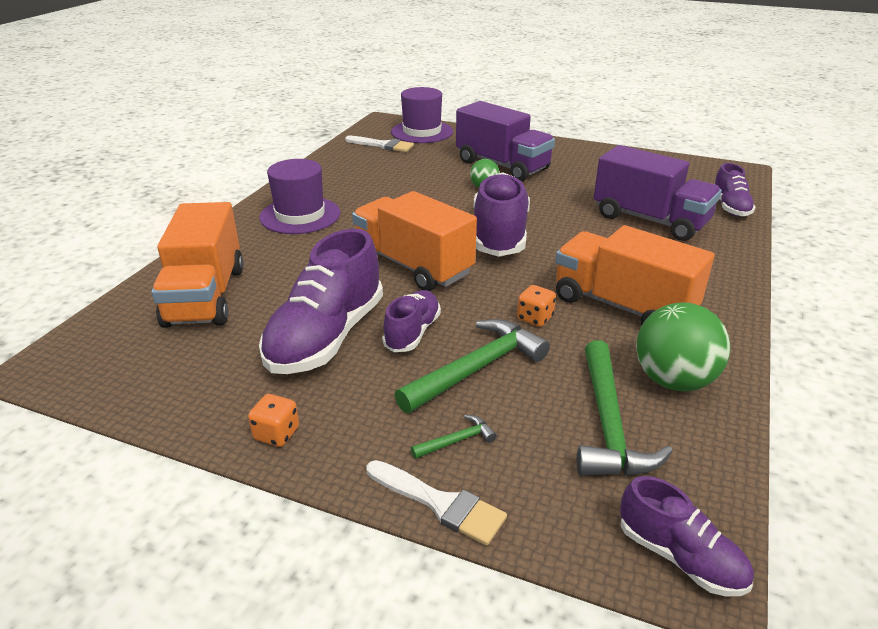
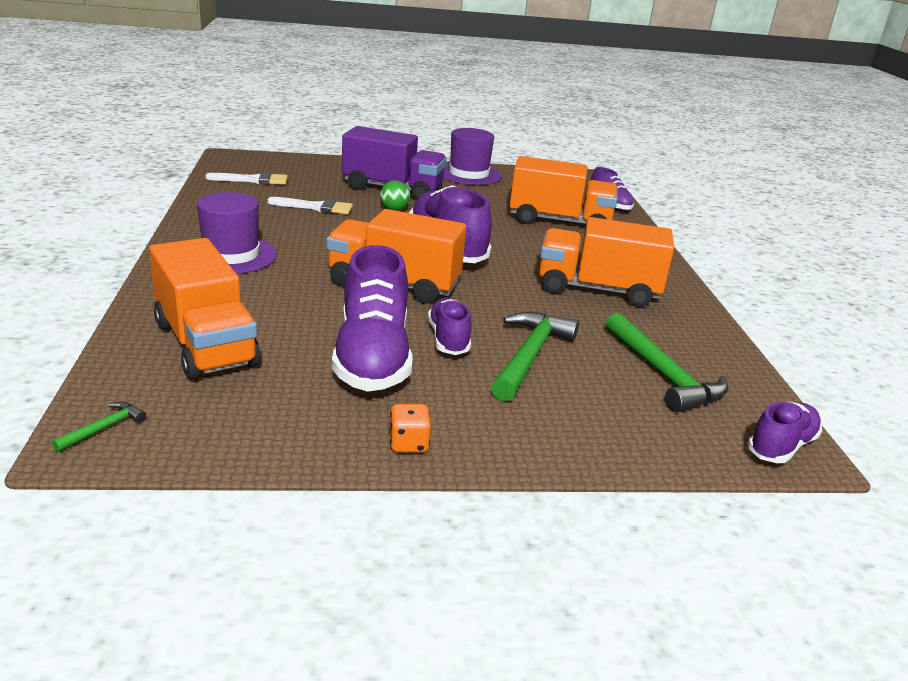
camera: 30 degrees left, 5 degrees down
(422, 132) = (282, 164): purple hat -> purple hat (469, 174)
(440, 504) = (596, 458): white brush -> white brush (316, 207)
(456, 441) = (565, 412): green hammer -> green hammer (103, 428)
(535, 318) = (539, 310): orange dice -> none
(650, 220) = (559, 221): purple truck -> orange truck
(673, 380) = (679, 335): green ball -> none
(679, 557) = (781, 446): purple shoe -> purple shoe turned 60 degrees counterclockwise

